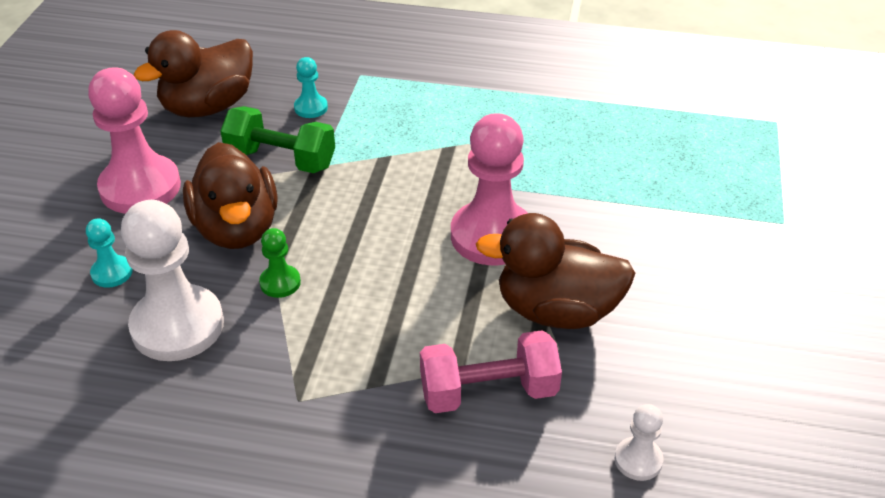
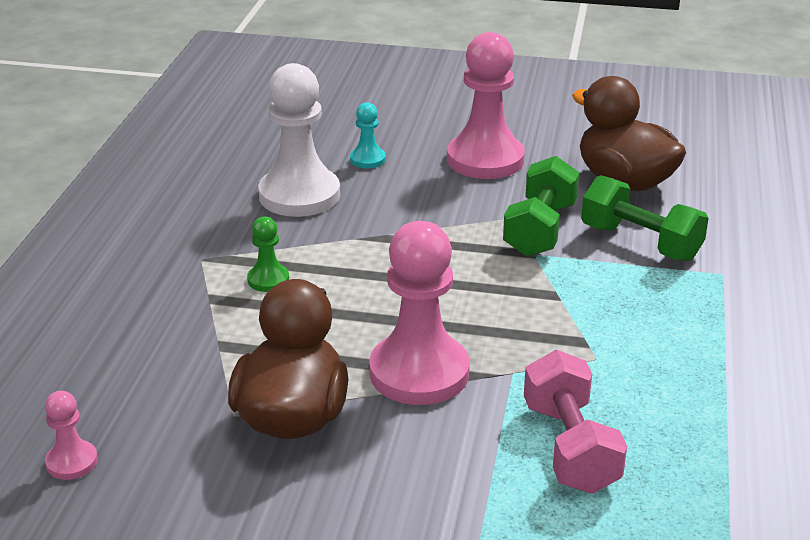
camera: 90 degrees right, 10 degrees down
(237, 229) = (427, 213): brown duck -> none
(280, 283) = (350, 241): green pawn -> green pawn (268, 280)
(311, 108) = (640, 242): turquoise pawn -> green dumbbell
(488, 392) = (186, 365): pink dumbbell -> pink dumbbell (570, 447)
(638, 460) = (72, 462): white pawn -> pink pawn

